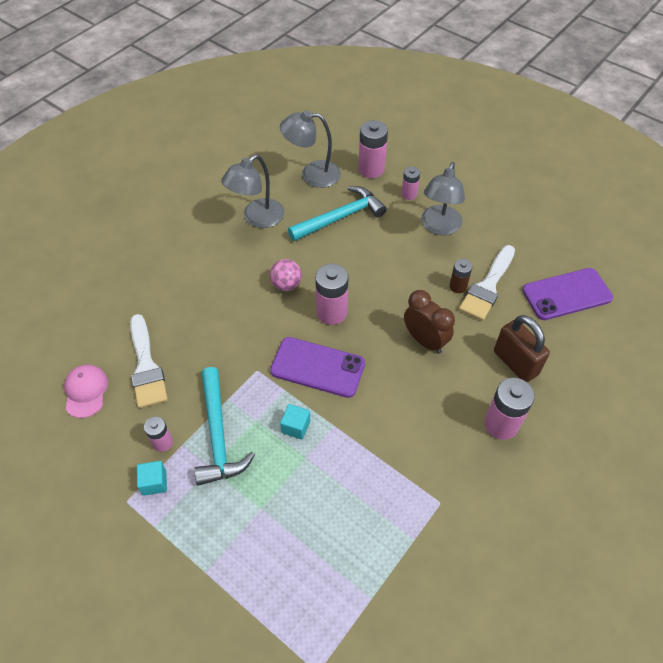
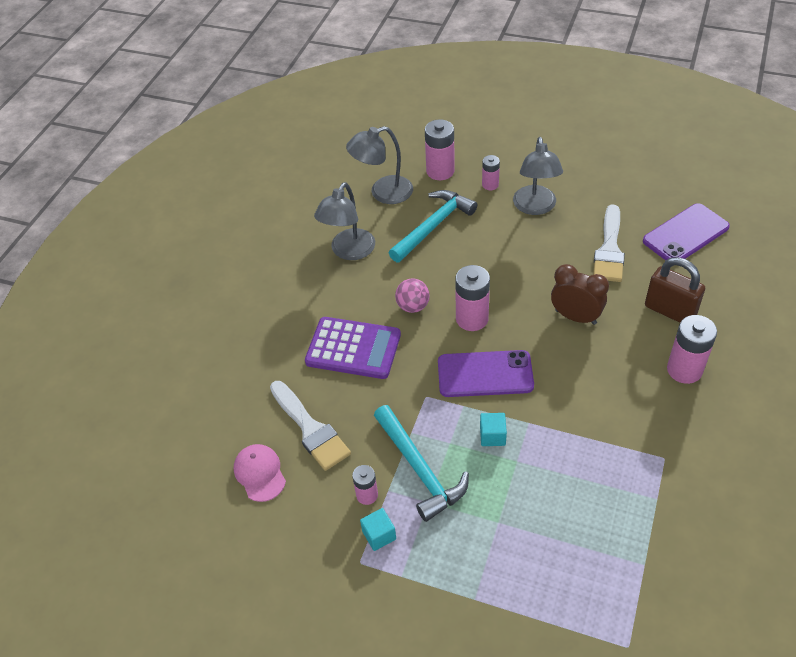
camera: 15 degrees left, 5 degrees down
(217, 306) = (353, 348): none -> purple calculator
(458, 286) = (581, 257): brown battery -> none

